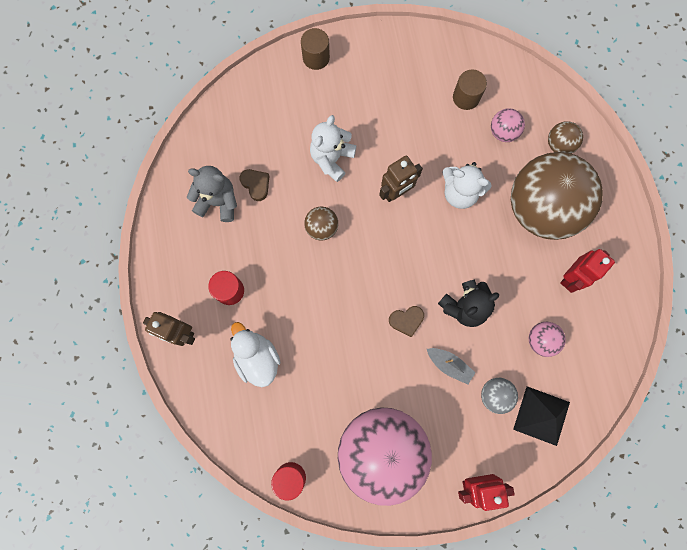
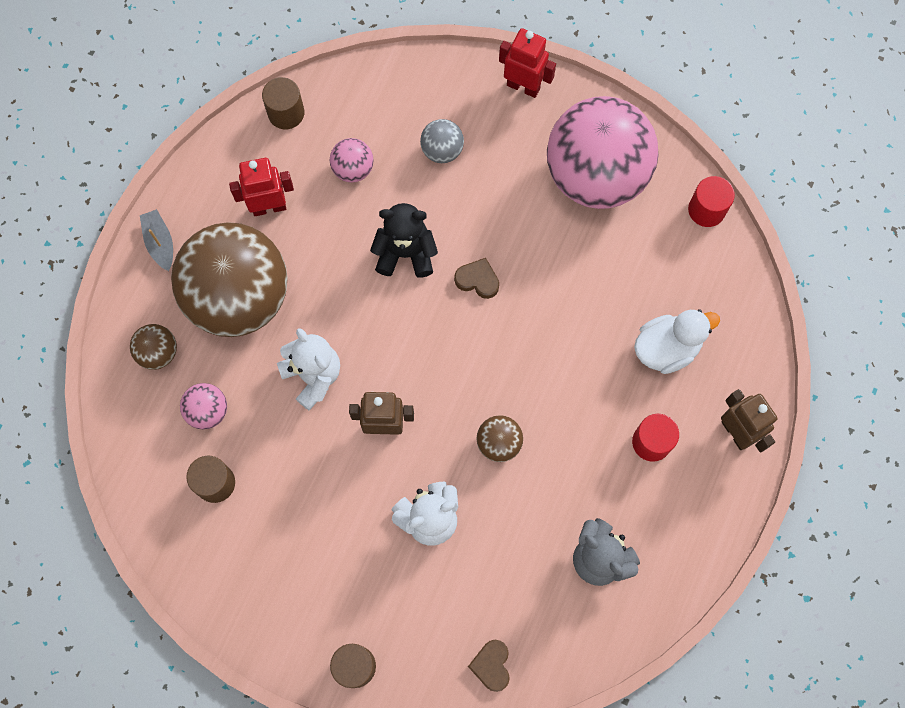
camera: 145 degrees left, 5 degrees down
(256, 185) = (541, 548): brown heart -> brown heart (491, 665)
(257, 358) = (666, 348): white duck -> white duck turned 120 degrees counterclockwise
(449, 365) = (466, 207): grey boat -> grey boat (160, 243)
(541, 415) = (411, 103): black pyramid -> none
(614, 349) = (286, 113): none -> brown cylinder

